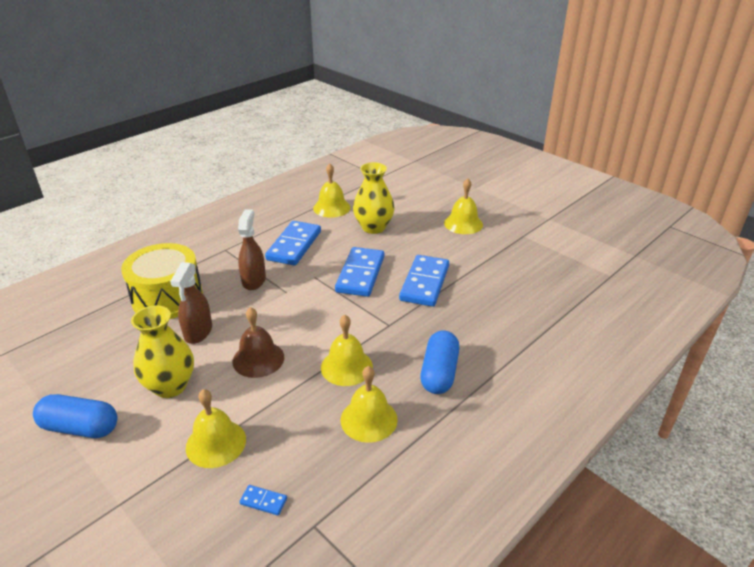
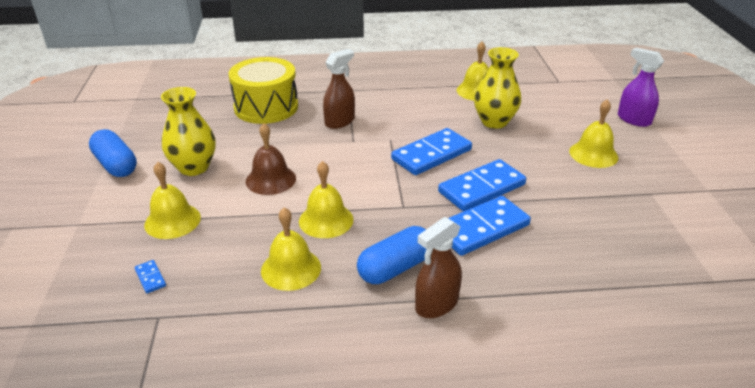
camera: 40 degrees right, 0 degrees up
(198, 332) = (255, 140): brown spray bottle -> brown spray bottle (436, 304)
(294, 245) = (405, 108): blue domino -> blue domino (482, 229)
(458, 187) = (633, 119): none -> purple spray bottle

